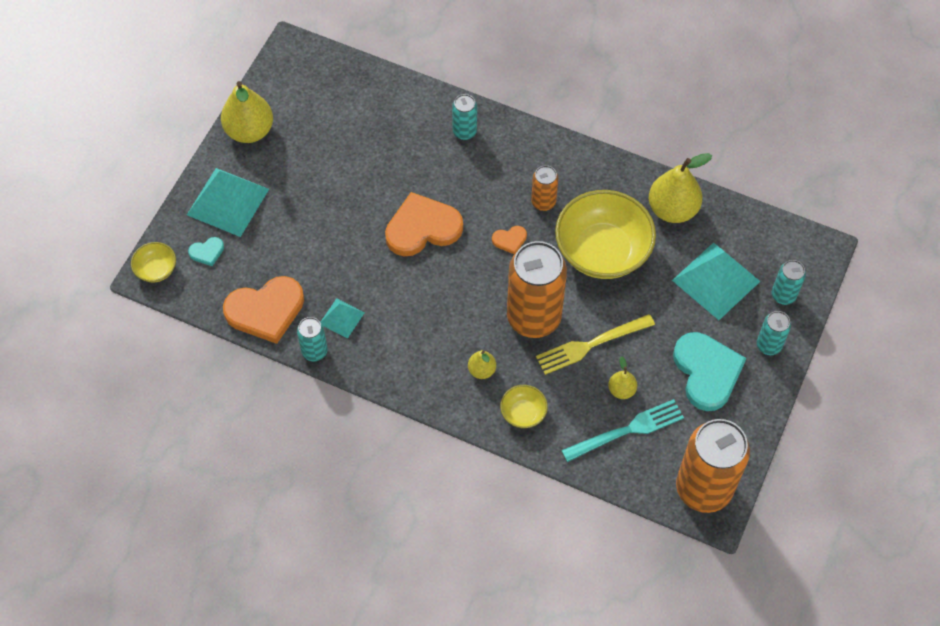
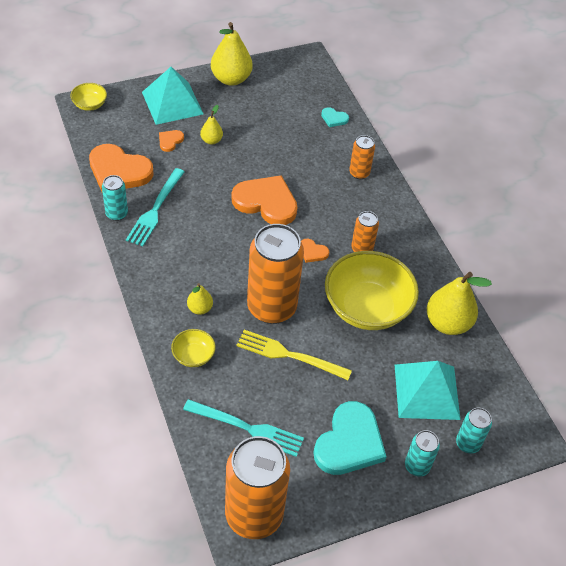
camera: 40 degrees right, 10 degrees down
(207, 252) = (127, 117): turquoise heart -> turquoise heart (334, 118)
(273, 242) = (170, 141): none -> orange heart
(342, 318) = (155, 210): turquoise pyramid -> turquoise fork
(464, 132) = (359, 173): turquoise can -> orange can
(621, 390) = (275, 400): yellow pear -> yellow pear (211, 140)

